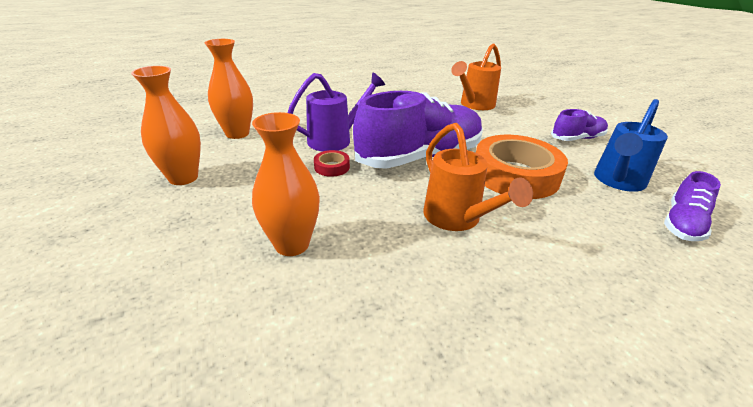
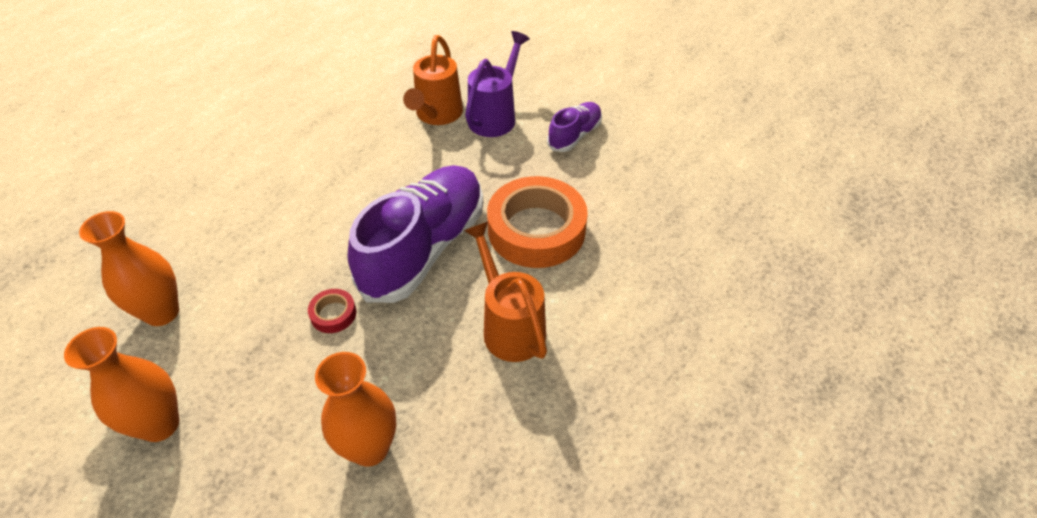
camera: 30 degrees left, 15 degrees up
(335, 140) = (304, 263): purple watering can -> purple watering can (495, 116)
(457, 219) = (510, 326): orange watering can -> orange watering can turned 150 degrees counterclockwise
(617, 181) = (633, 194): blue watering can -> none
(683, 224) = (701, 231): purple shoe -> none

